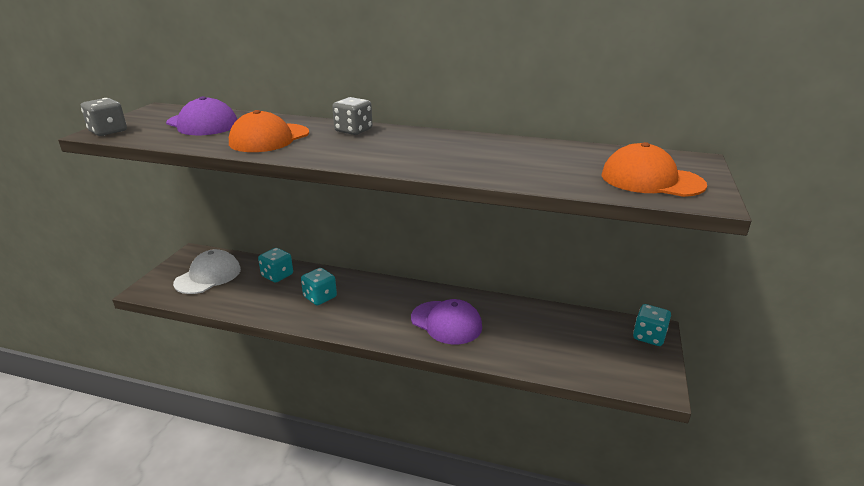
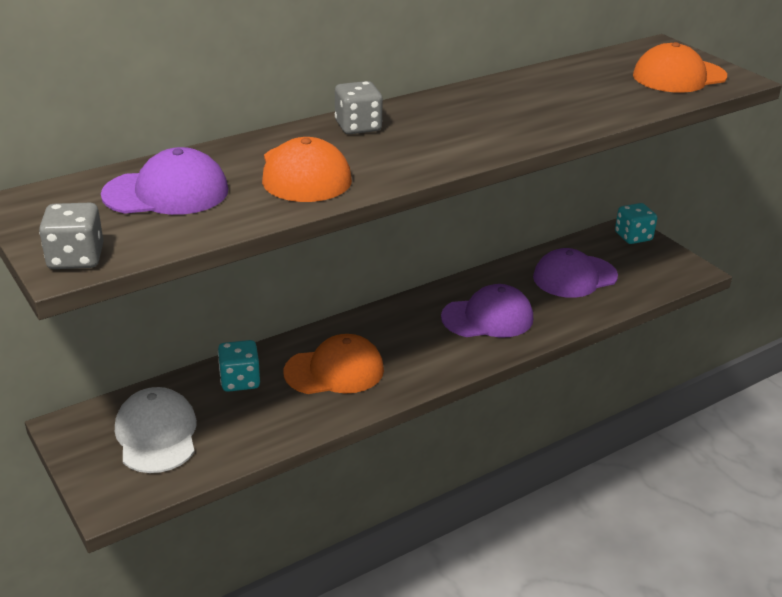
camera: 50 degrees left, 5 degrees up
(320, 297) = (334, 371): turquoise dice -> orange cap
(550, 334) = (574, 277): none -> purple cap

